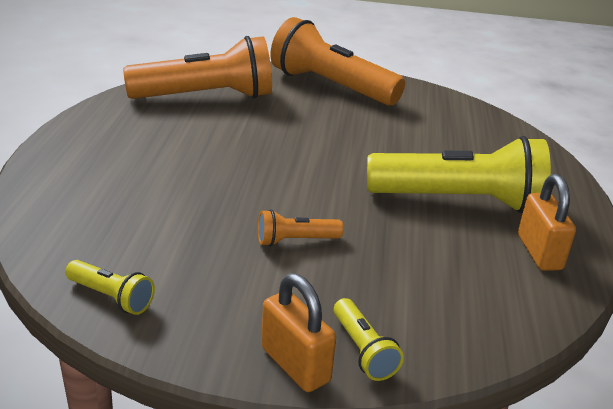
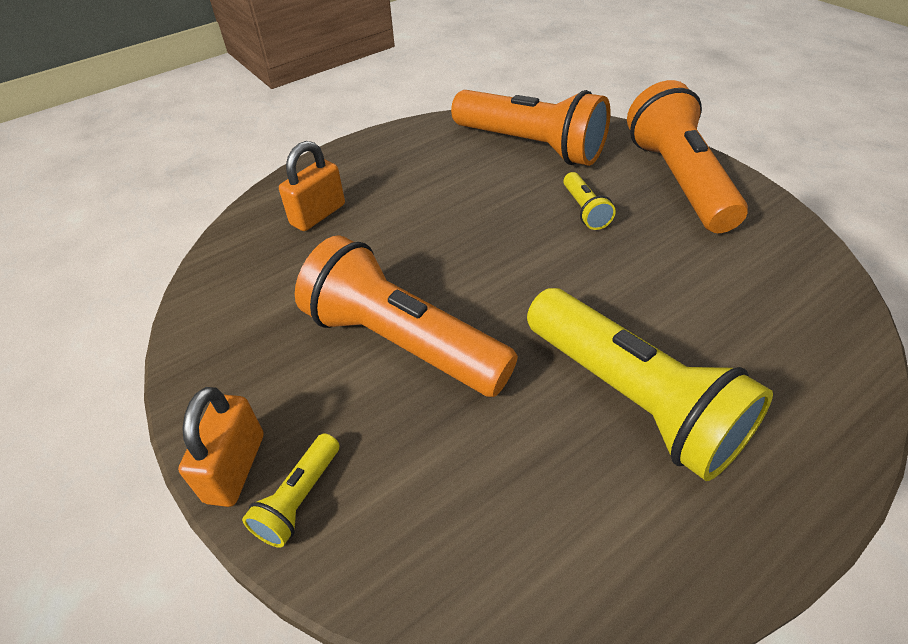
camera: 50 degrees right, 15 degrees up
(112, 297) = (213, 311): yellow flashlight -> yellow flashlight (584, 210)
(295, 241) = (402, 342): orange flashlight -> orange flashlight, size x2.29
(539, 252) = (638, 531): orange padlock -> orange padlock (318, 214)

